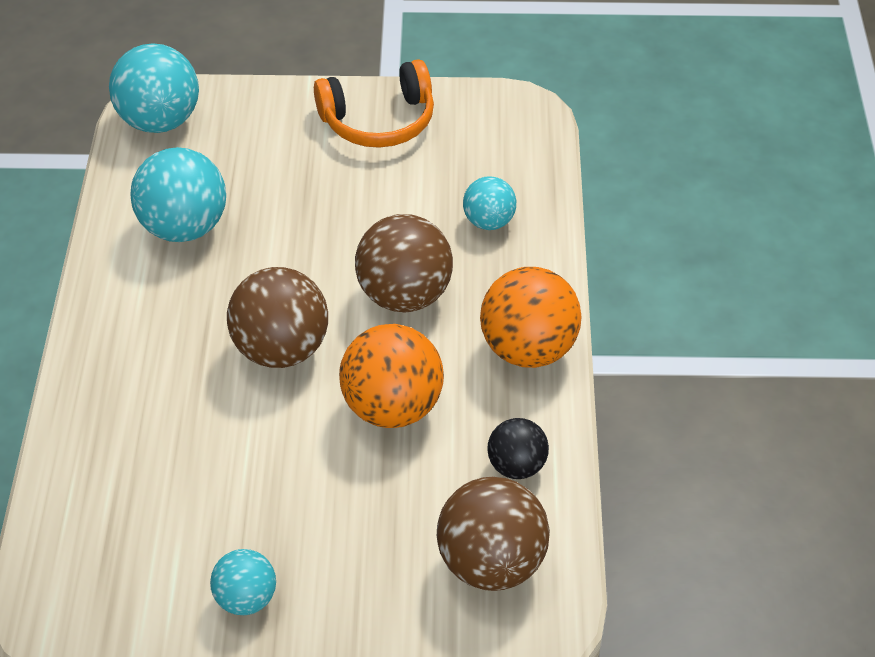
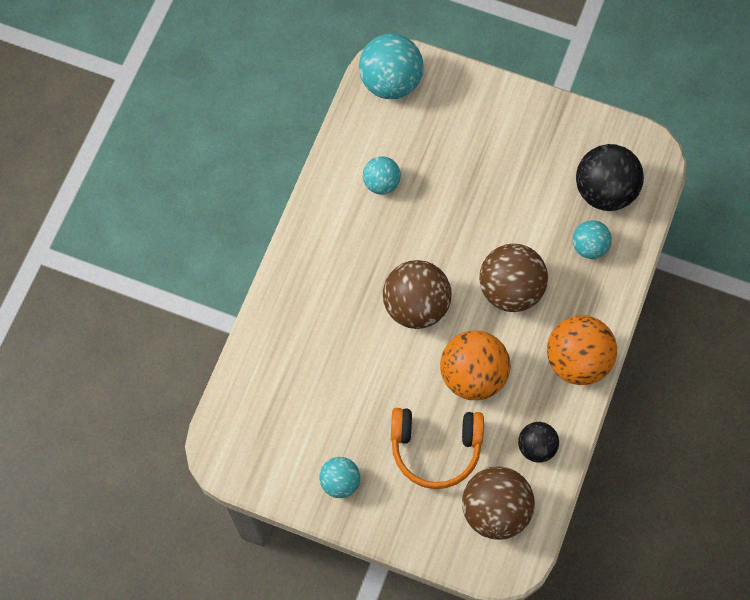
camera: 20 degrees right, 20 degrees up
(184, 227) = (381, 183): turquoise ball -> turquoise ball, size x0.58
(379, 121) = (543, 131): orange headphones -> orange headphones (435, 448)
(483, 160) = (604, 191): none -> black ball

